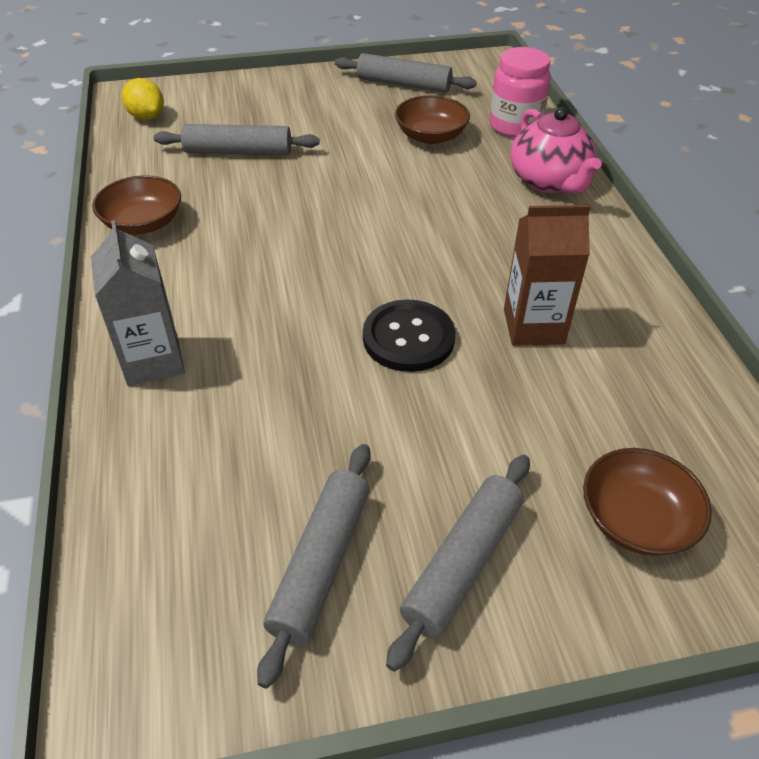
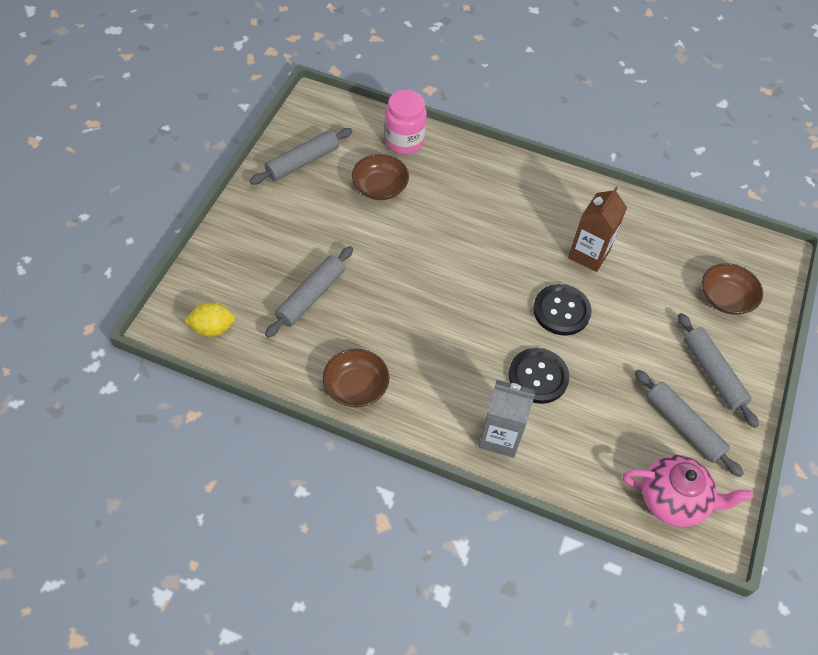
camera: 60 degrees left, 10 degrees up
(278, 358) = (538, 377): none -> black button
(549, 181) = (474, 165): pink teapot -> pink teapot (673, 500)

